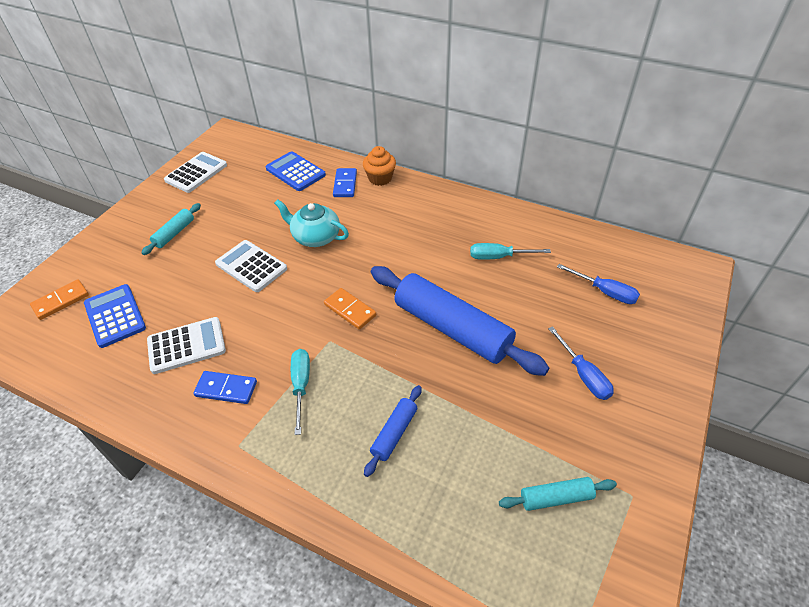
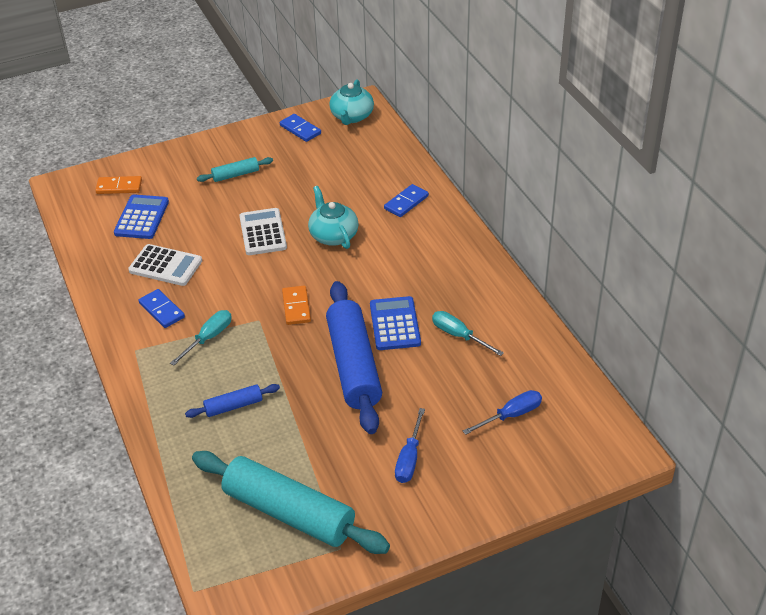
camera: 40 degrees right, 5 degrees down
(196, 173) = (300, 129): white calculator -> blue domino
(230, 145) = (352, 116): none -> turquoise teapot
(295, 172) = (378, 169): blue calculator -> blue calculator (395, 324)
(380, 178) = (441, 213): orange cupcake -> none
(556, 498) = (289, 513): turquoise rolling pin -> turquoise rolling pin, size x2.17
(605, 292) = (511, 415): blue screwdriver -> blue screwdriver turned 105 degrees counterclockwise

